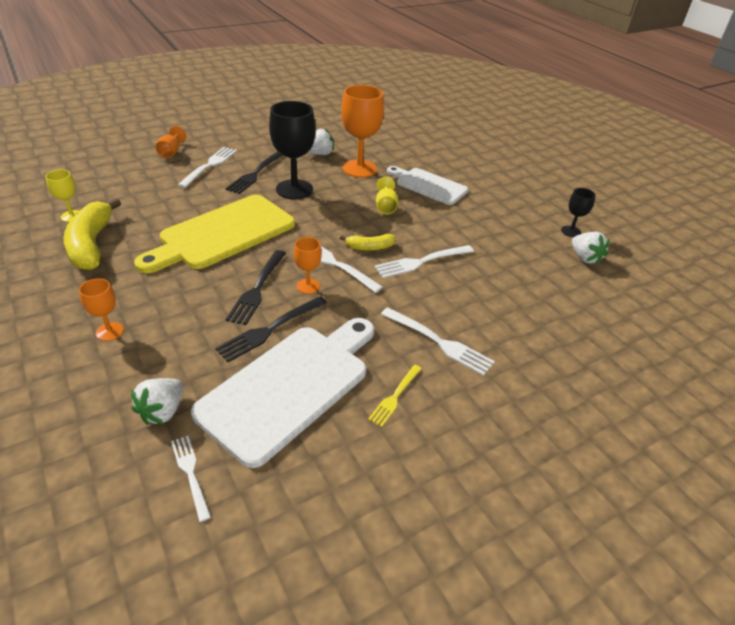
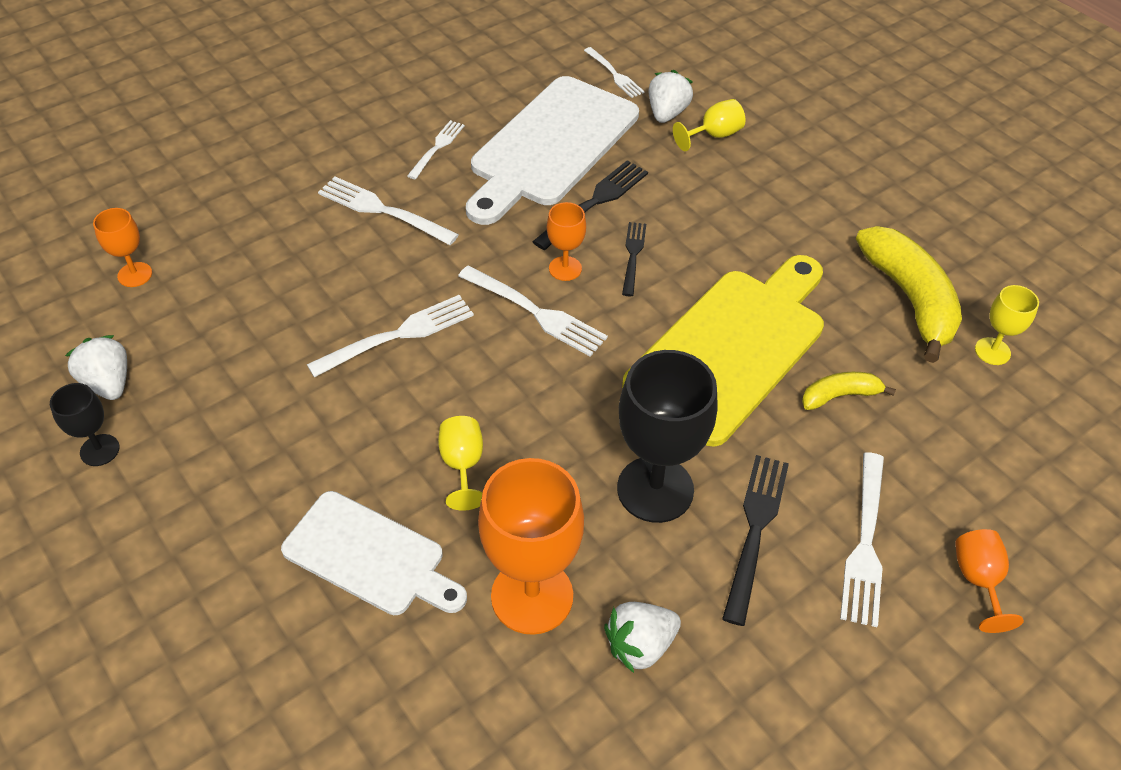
camera: 175 degrees right, 10 degrees up
(109, 331) = (778, 180): orange goblet -> orange goblet (135, 274)
(133, 380) = (714, 135): none -> yellow goblet
(257, 289) = (633, 256): black fork -> black fork, size x0.63
(369, 247) = (484, 354): yellow banana -> yellow banana (840, 395)
(395, 396) = (437, 148): yellow fork -> white fork

